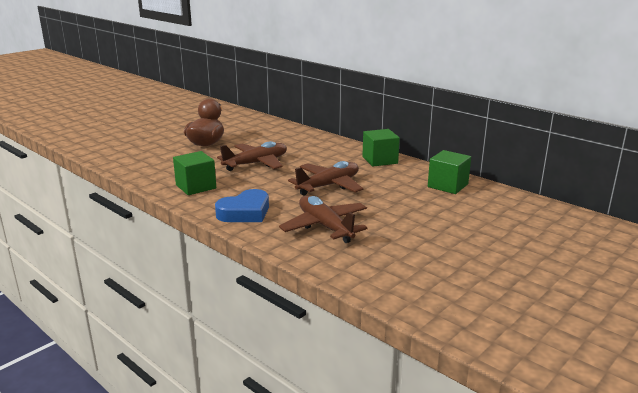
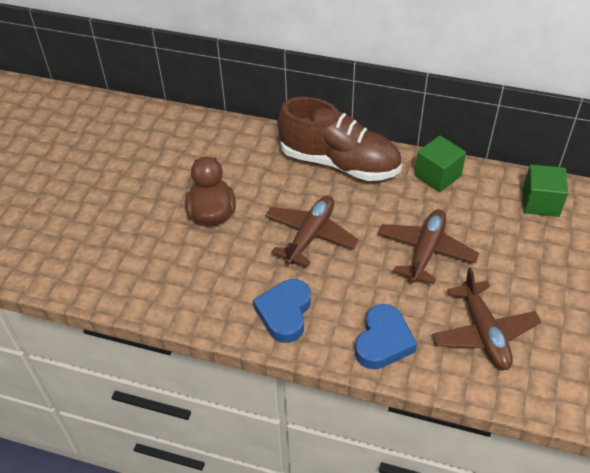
camera: 25 degrees left, 25 degrees up
(196, 187) = (285, 313): green cube -> blue heart
(315, 143) = (339, 163): none -> brown shoe
(325, 227) = (484, 332): brown plane -> brown plane turned 135 degrees counterclockwise

